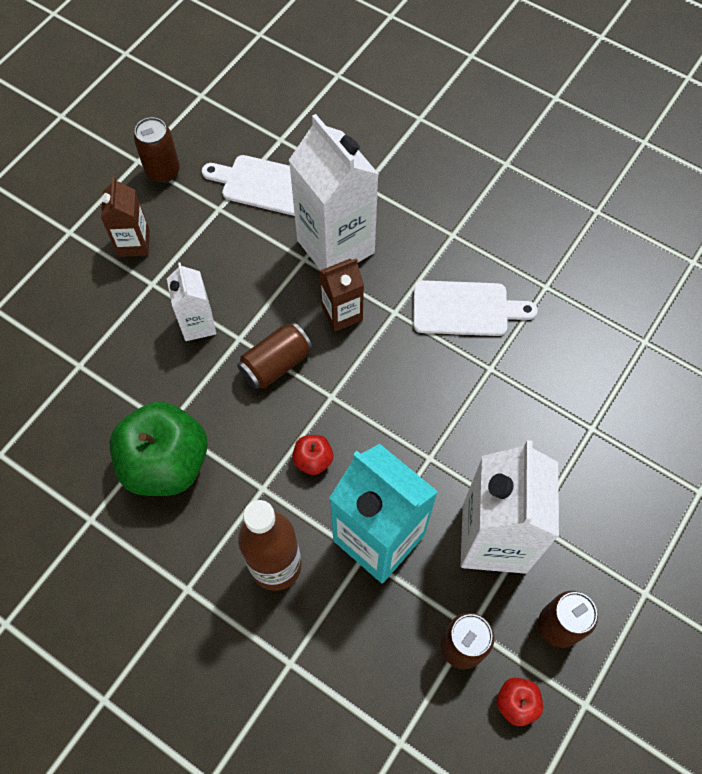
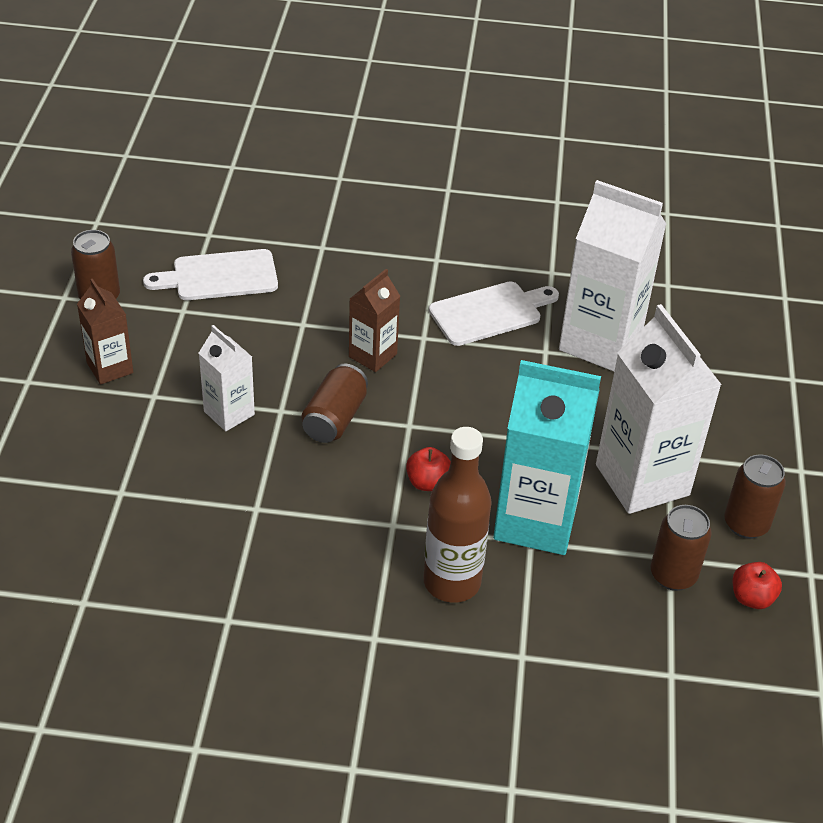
camera: 30 degrees left, 20 degrees down
(166, 463) = (278, 541): green apple -> none
(335, 246) = (328, 304): white carton -> white carton (600, 343)

